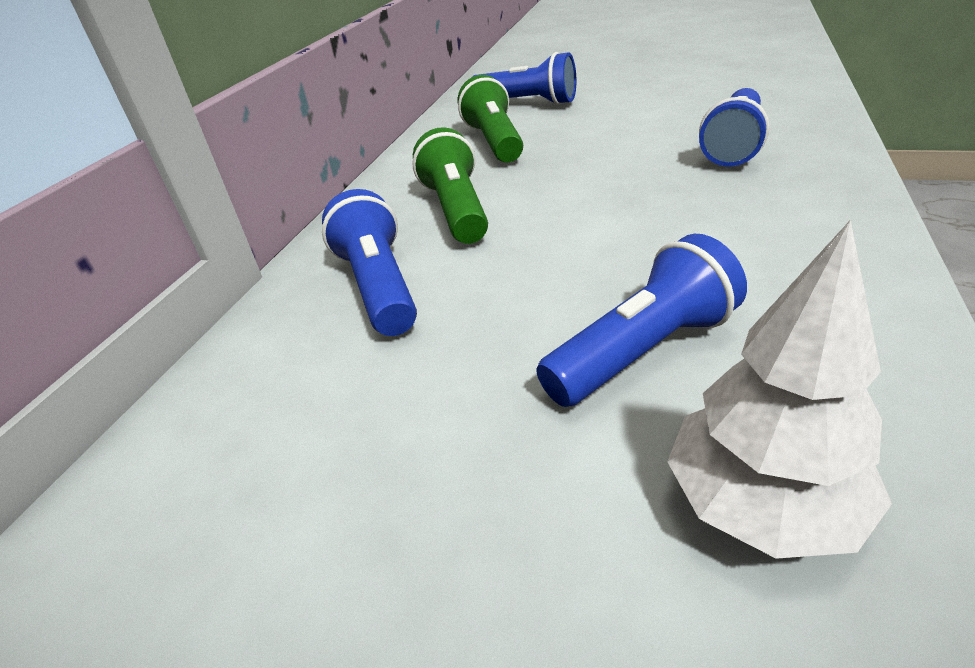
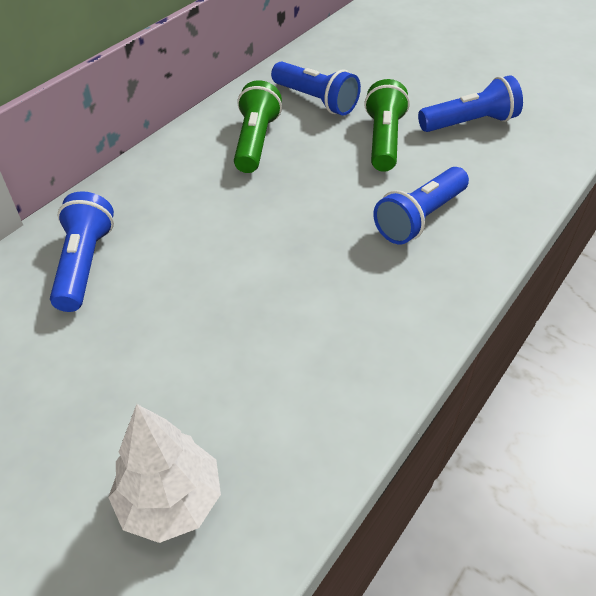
camera: 15 degrees right, 10 degrees up
(456, 210) = (177, 210): green flashlight -> green flashlight (383, 140)
(642, 351) = (195, 381): blue flashlight -> blue flashlight (469, 123)

